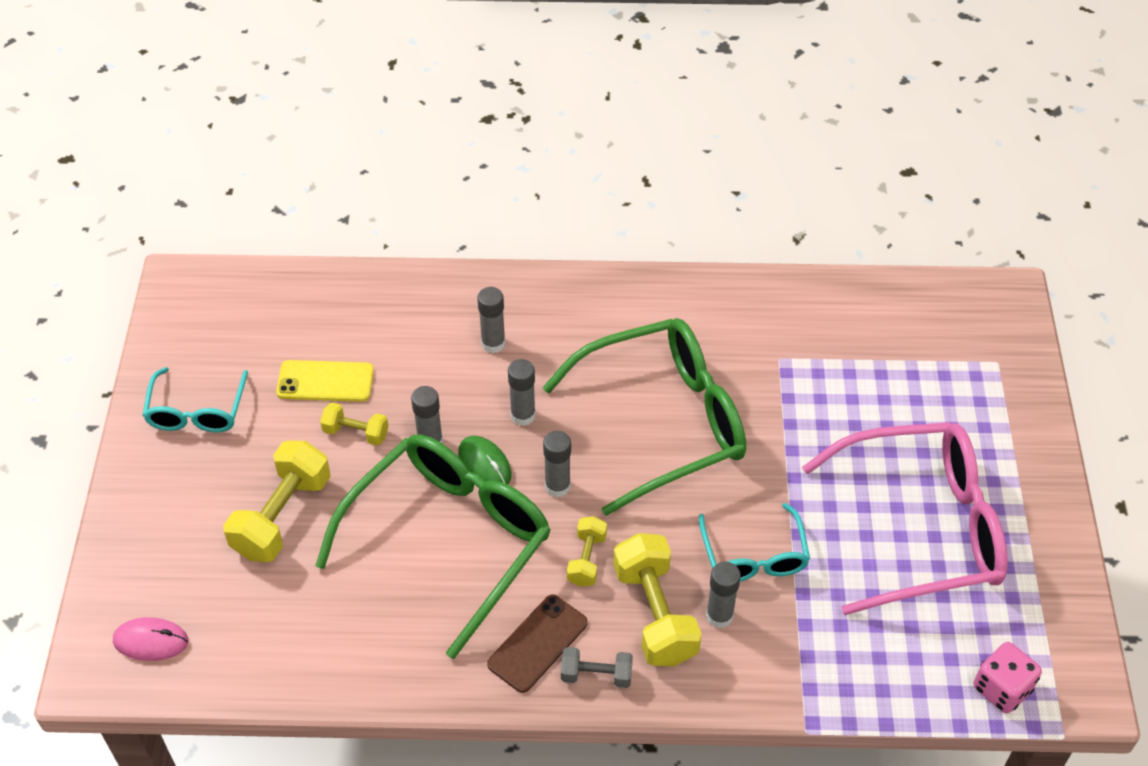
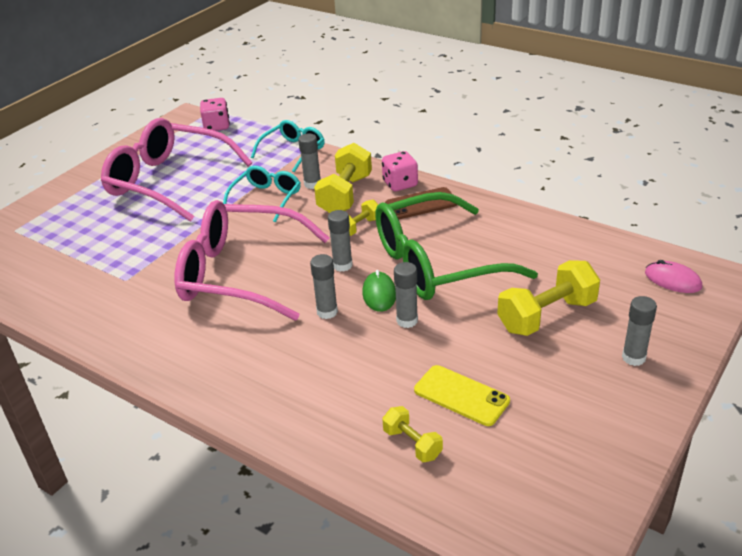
camera: 145 degrees left, 15 degrees down
(197, 411) = (589, 416): turquoise glasses -> turquoise glasses (293, 151)
(356, 432) = (459, 348): yellow dumbbell -> yellow dumbbell (412, 444)
(493, 343) = (303, 368): grey glue stick -> grey glue stick (633, 358)
(596, 675) = (400, 184): grey dumbbell -> pink dice
(663, 422) = (240, 273): green glasses -> pink glasses

